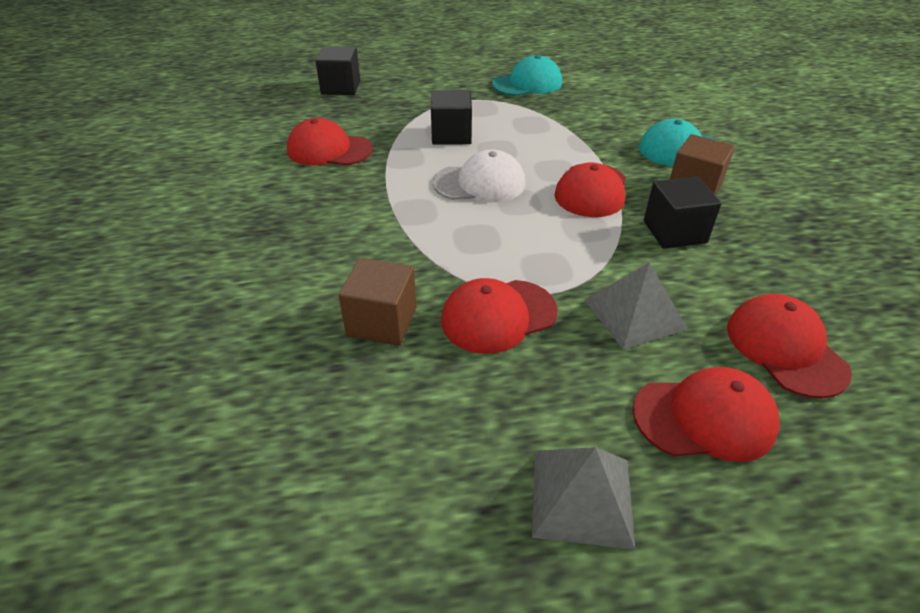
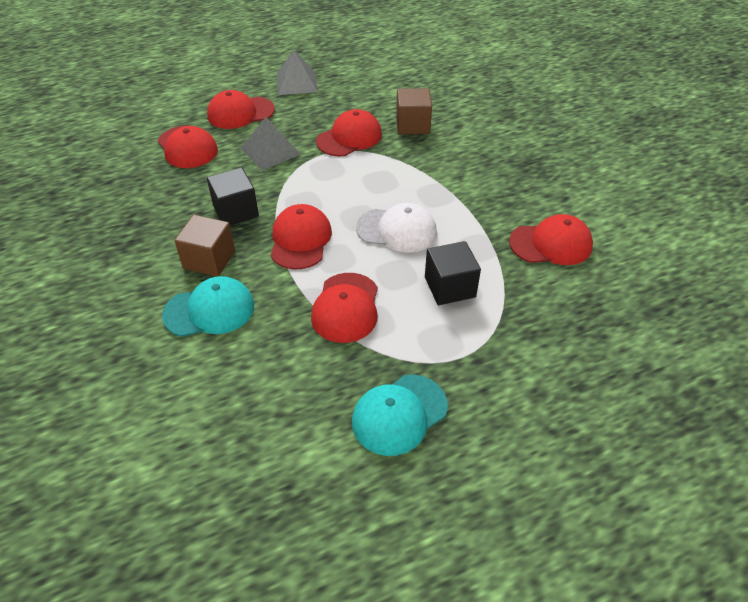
camera: 165 degrees right, 5 degrees up
(341, 87) = (629, 350): black cube -> none
(479, 183) = (397, 230): white cap -> white cap turned 150 degrees counterclockwise
(552, 135) = (346, 308): none -> red cap

